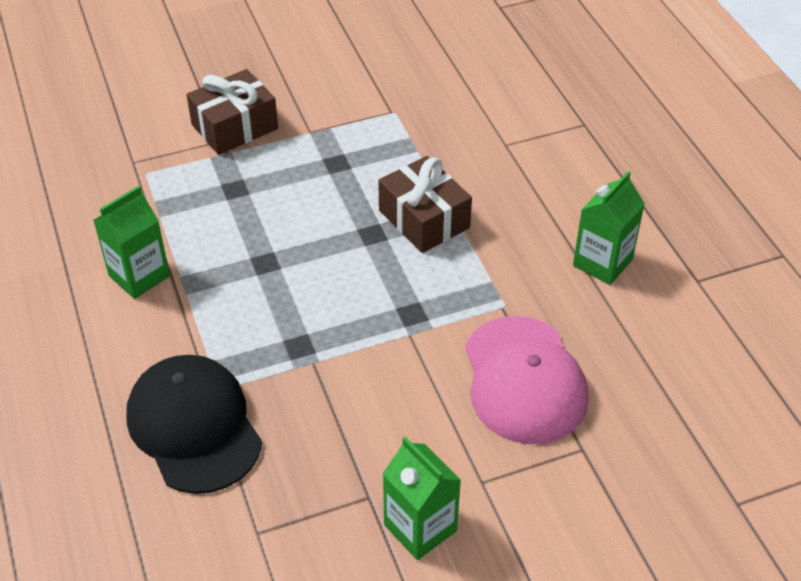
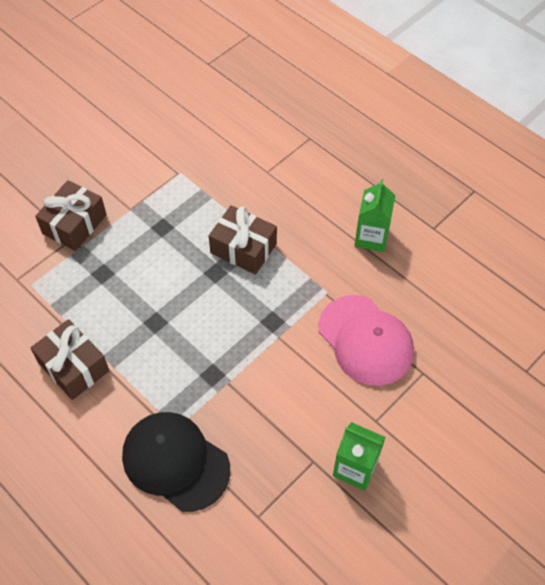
camera: 25 degrees left, 10 degrees up
(139, 276) = (73, 367): green carton -> brown gift

